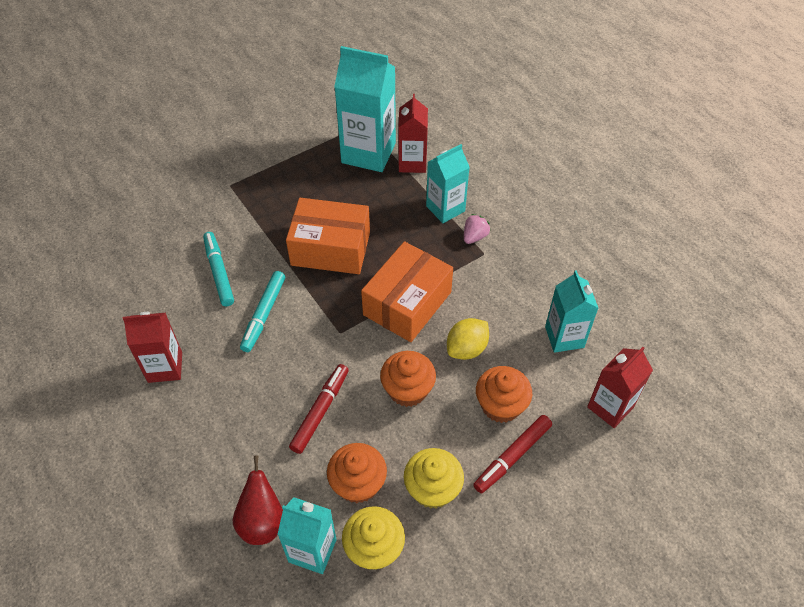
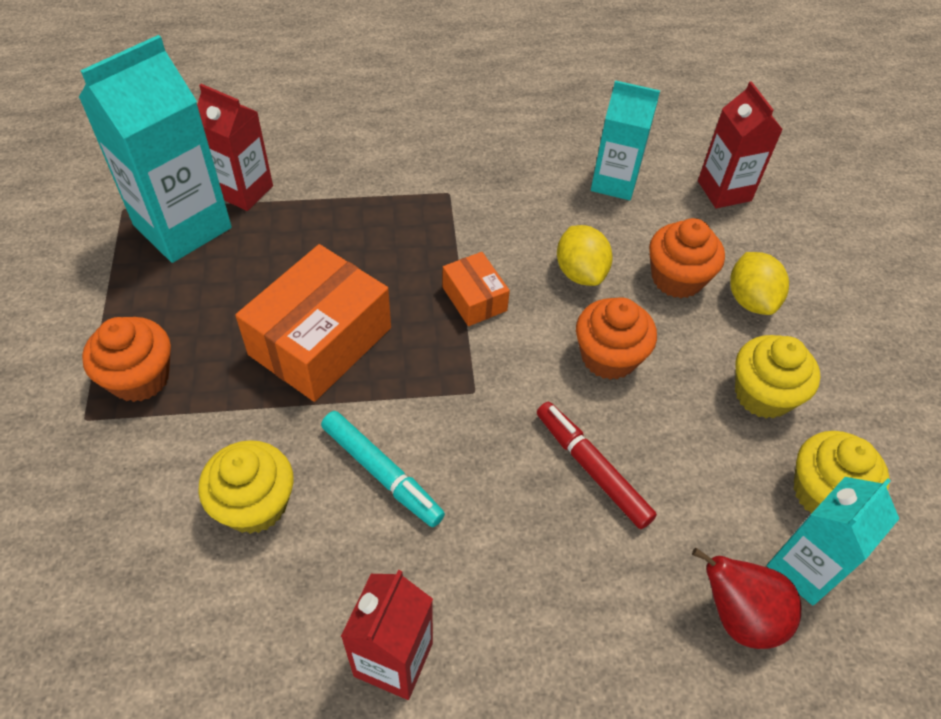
camera: 65 degrees left, 0 degrees up
(219, 272) = (255, 504): turquoise marker -> yellow cupcake
(358, 483) = (724, 471): orange cupcake -> orange cupcake (140, 377)
(407, 303) = (474, 299): orange box -> orange box, size x0.52
(445, 208) = (350, 194): turquoise carton -> none
(474, 236) = (416, 189): pink strawberry -> none
(512, 457) = (750, 300): red marker -> yellow lemon

